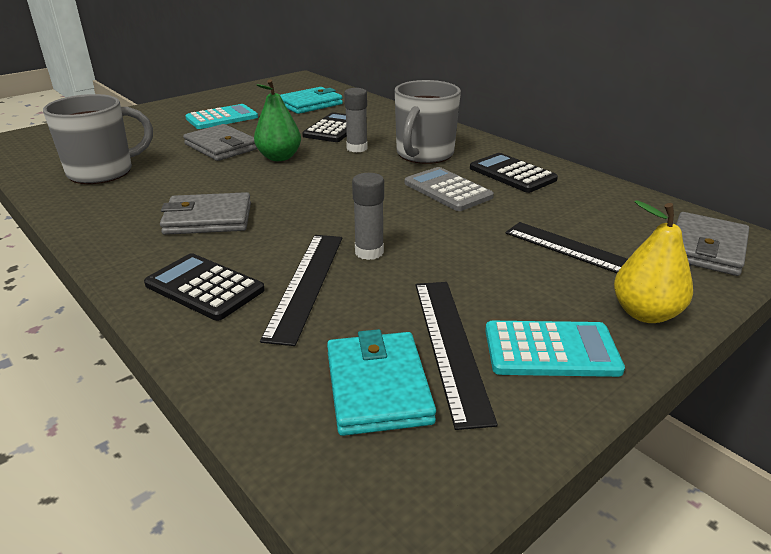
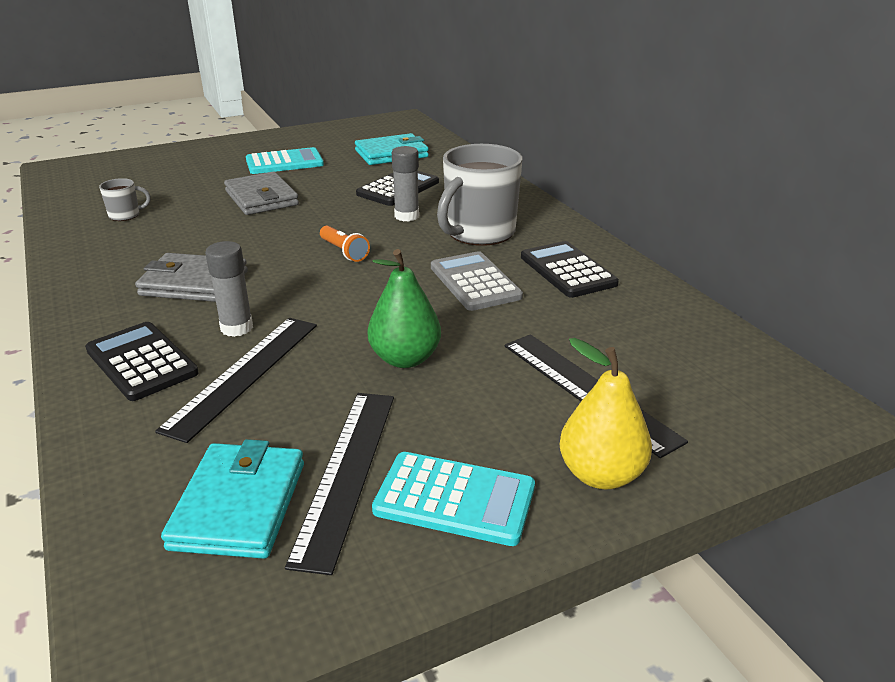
camera: 15 degrees right, 0 degrees up
(103, 172) = (125, 215): grey mug -> grey mug, size x0.44
(279, 157) = (314, 218): green pear -> green pear (405, 359)
(324, 180) = (344, 252): none -> orange flashlight
(369, 252) = (334, 347): grey glue stick -> grey glue stick (237, 328)
(705, 248) = (744, 403): grey wallet -> none

